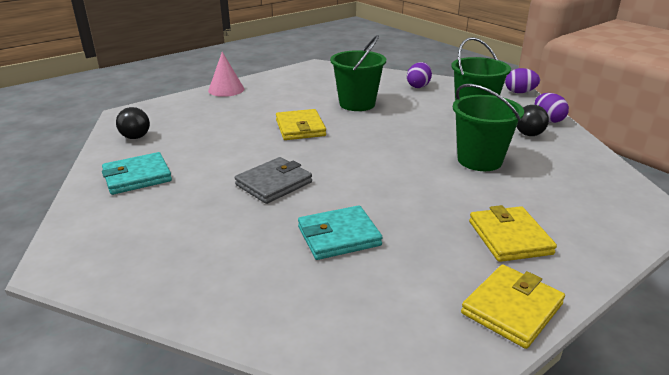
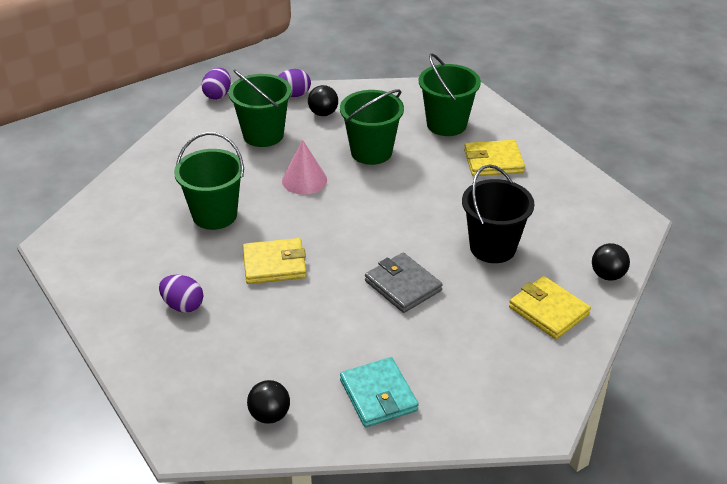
camera: 85 degrees left, 10 degrees up
(226, 89) = (122, 337): pink cone -> pink cone (304, 180)
(294, 335) = (607, 275): none -> black ball
(338, 236) = (492, 247): turquoise wallet -> black bucket
(418, 86) = (173, 161): purple egg -> purple egg (183, 305)
(512, 309) = (571, 177): yellow wallet -> yellow wallet (548, 310)
(566, 203) = (446, 124): none -> green bucket

